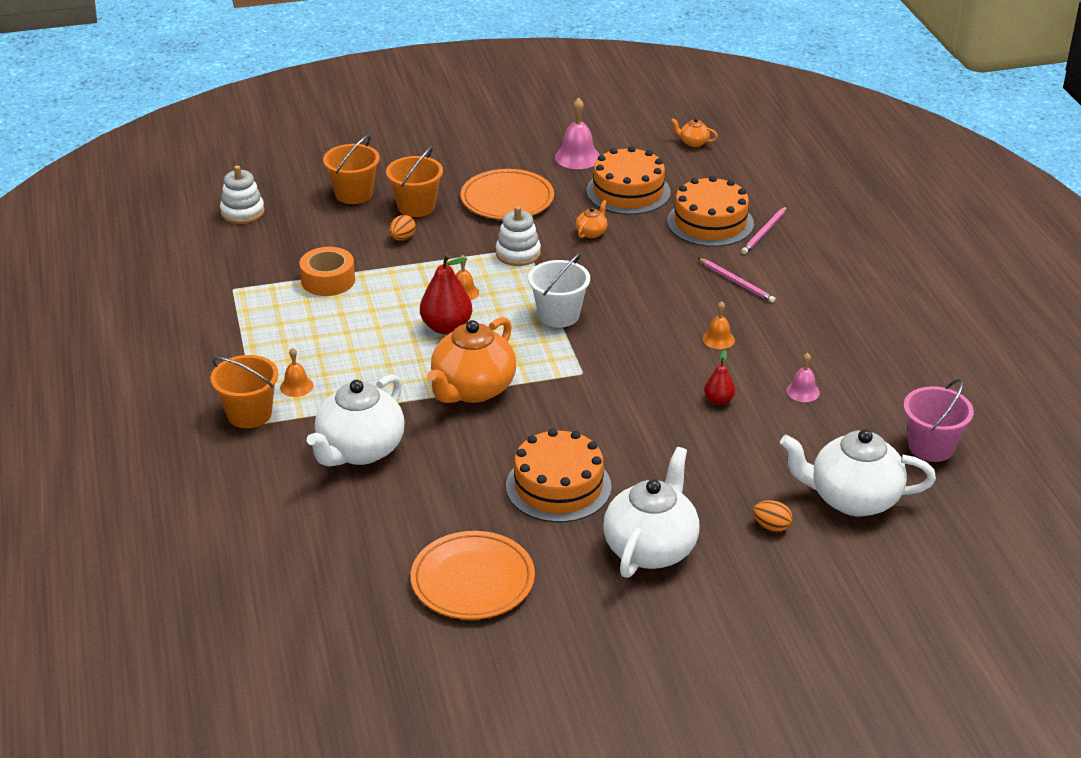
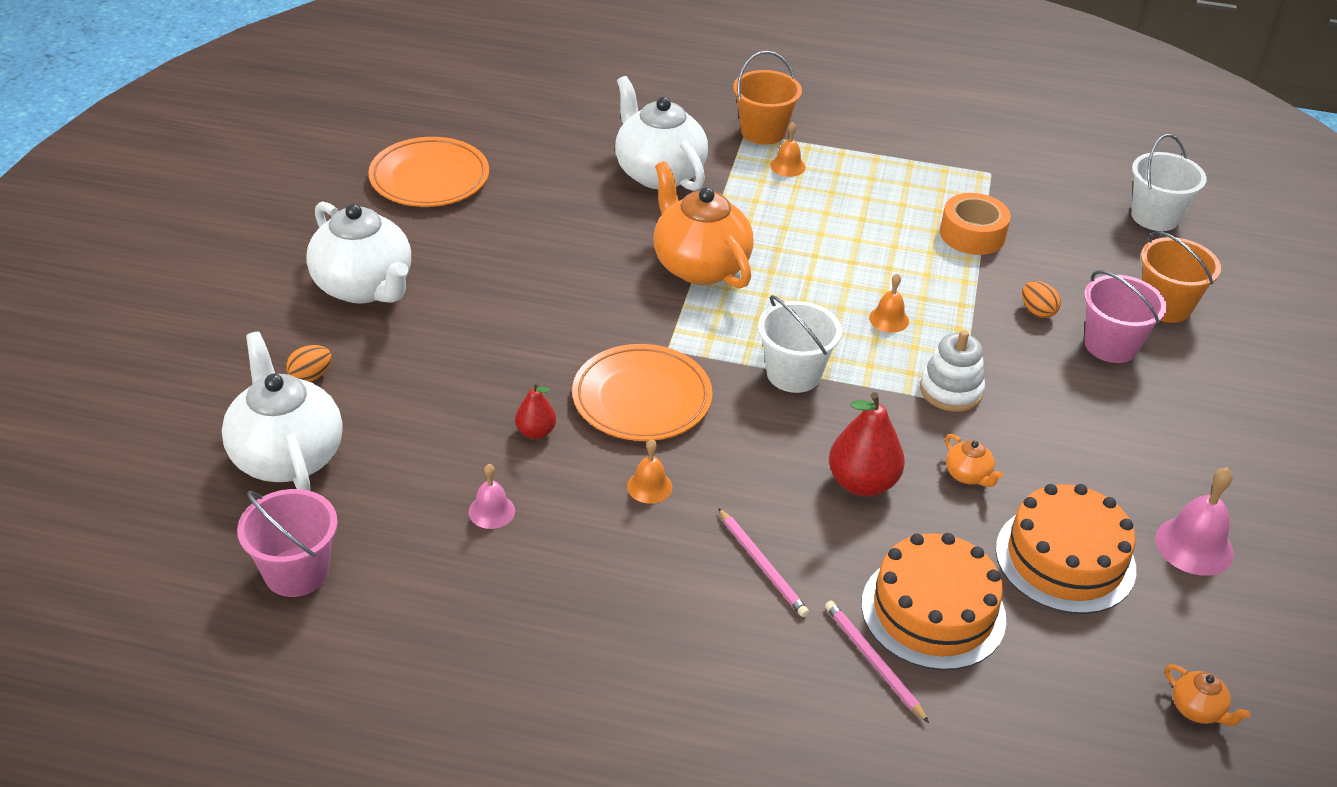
camera: 115 degrees right, 5 degrees up
(242, 212) = (1155, 216): white stacking toy -> white bucket
(416, 206) = (1110, 345): orange bucket -> pink bucket
(446, 327) = (825, 285): red pear -> red pear (862, 483)
(507, 200) = (1094, 429): orange plate -> orange plate (642, 398)
(558, 486) = (502, 265): orange cake -> none
(693, 142) = (1197, 710): orange teapot -> orange teapot turned 90 degrees clockwise
(737, 282) = (762, 565): pink pencil -> pink pencil turned 105 degrees counterclockwise
(852, 499) = (287, 456): white teapot -> white teapot turned 60 degrees counterclockwise

